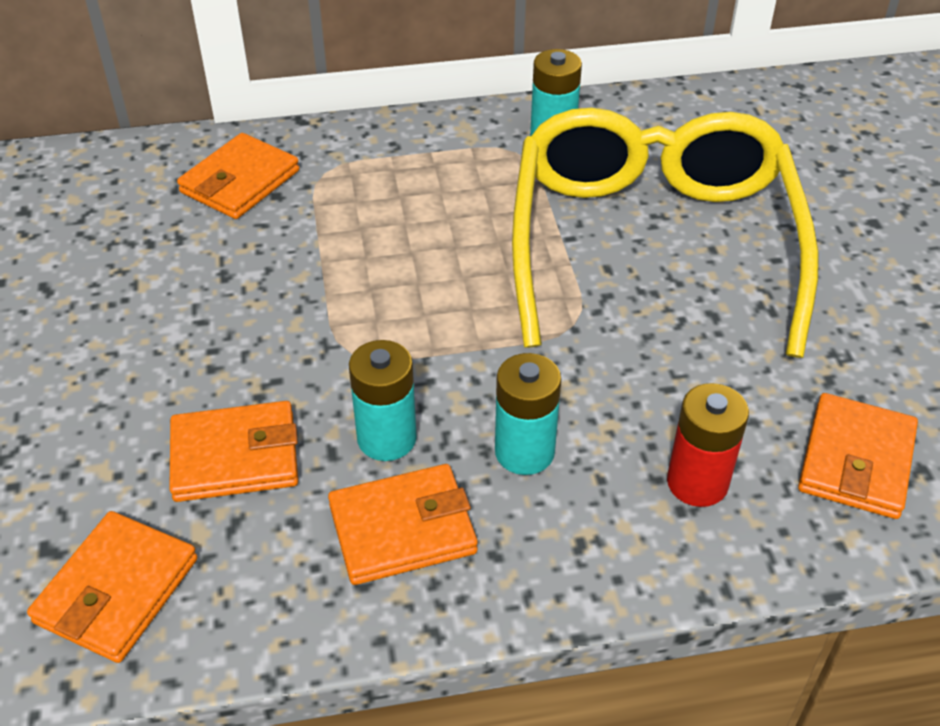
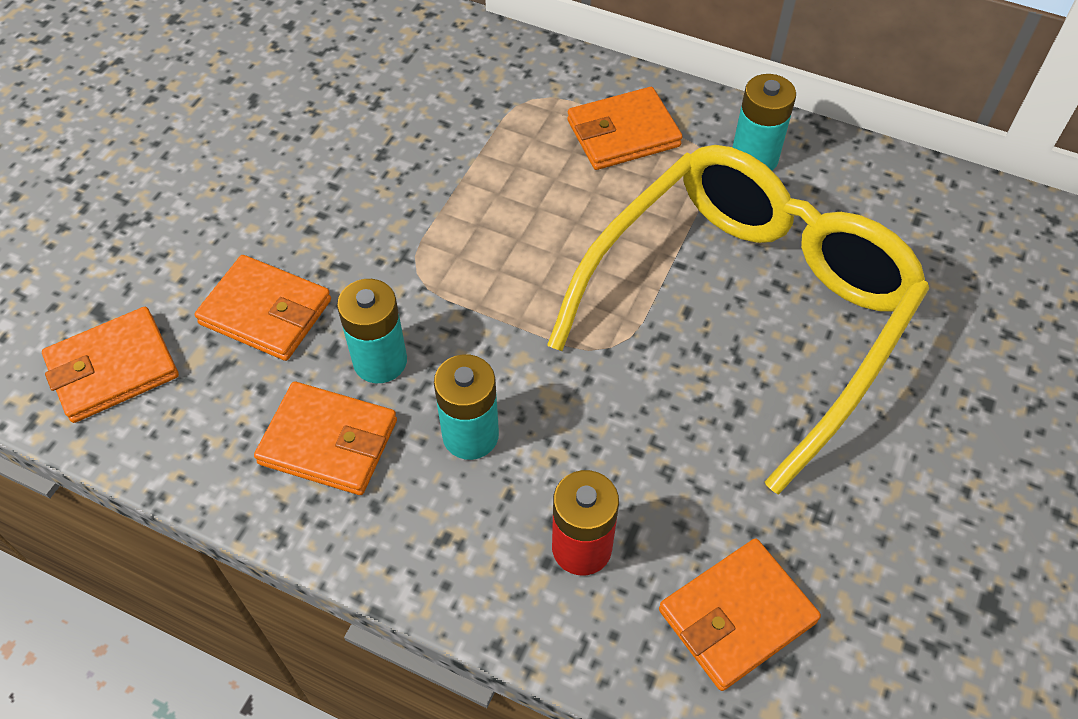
camera: 35 degrees right, 10 degrees up
(240, 181) = (459, 75): orange wallet -> orange wallet (623, 133)

